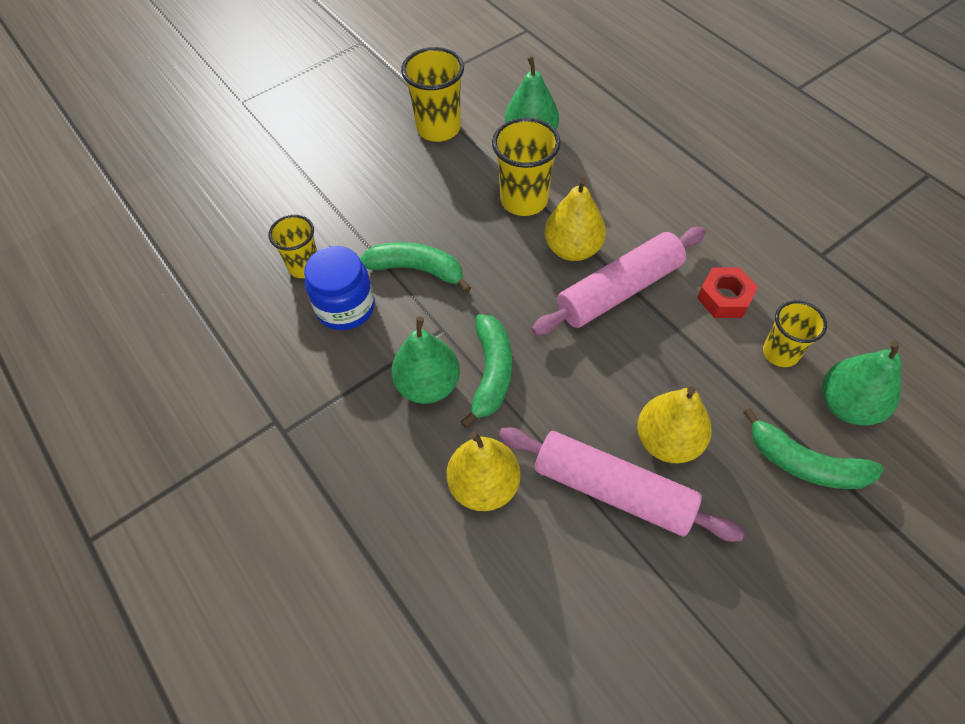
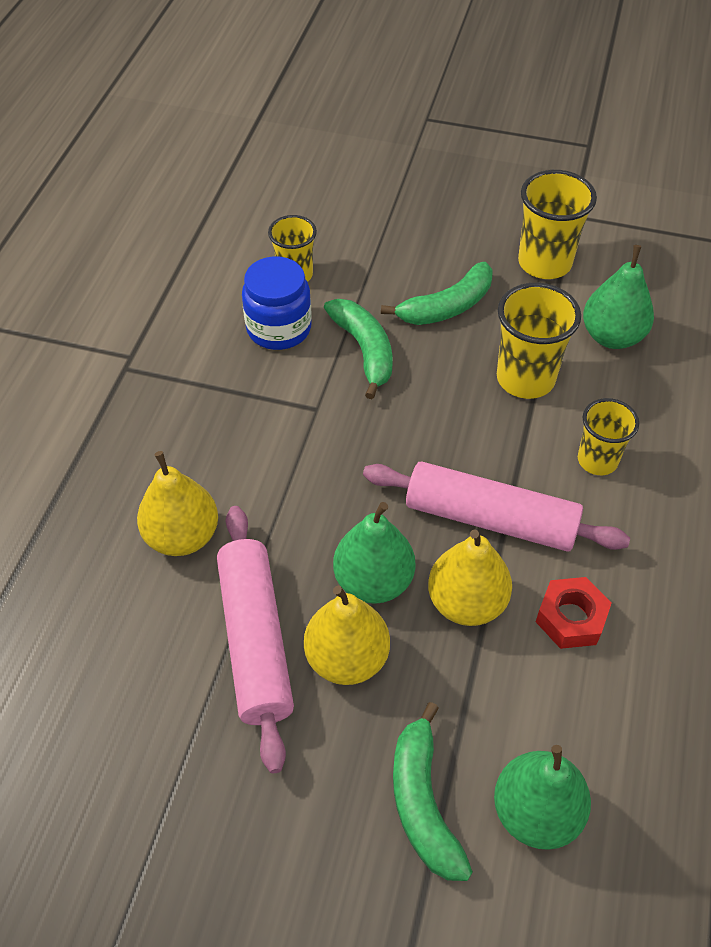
camera: 50 degrees right, 5 degrees down
(428, 385) = (250, 434): green pear -> green pear (373, 581)
(491, 373) = (302, 472): green banana -> green banana (447, 307)
(572, 249) = (504, 451): yellow pear -> yellow pear (466, 602)
(780, 353) = (547, 709): yellow cup -> yellow cup (597, 460)

